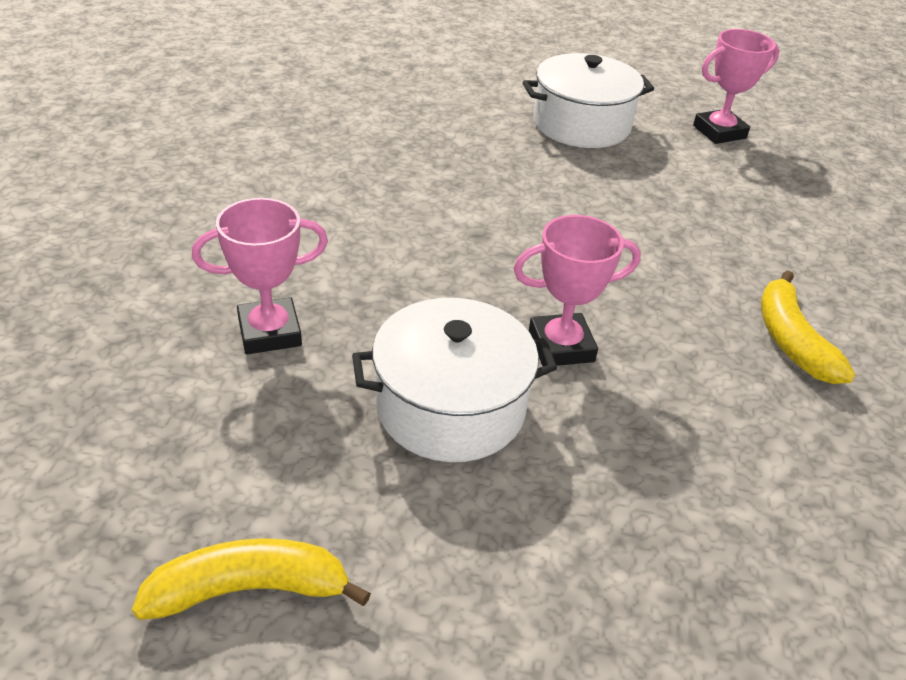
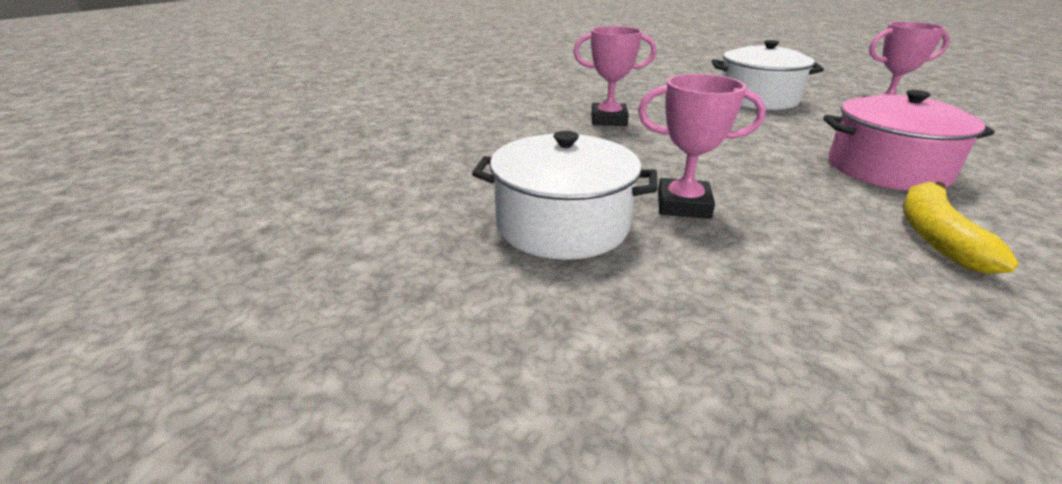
camera: 25 degrees right, 10 degrees down
(250, 589) = (313, 302): yellow banana -> none
(269, 332) = (453, 166): pink trophy -> pink trophy (608, 120)
(738, 243) = (887, 169): none -> pink pot

